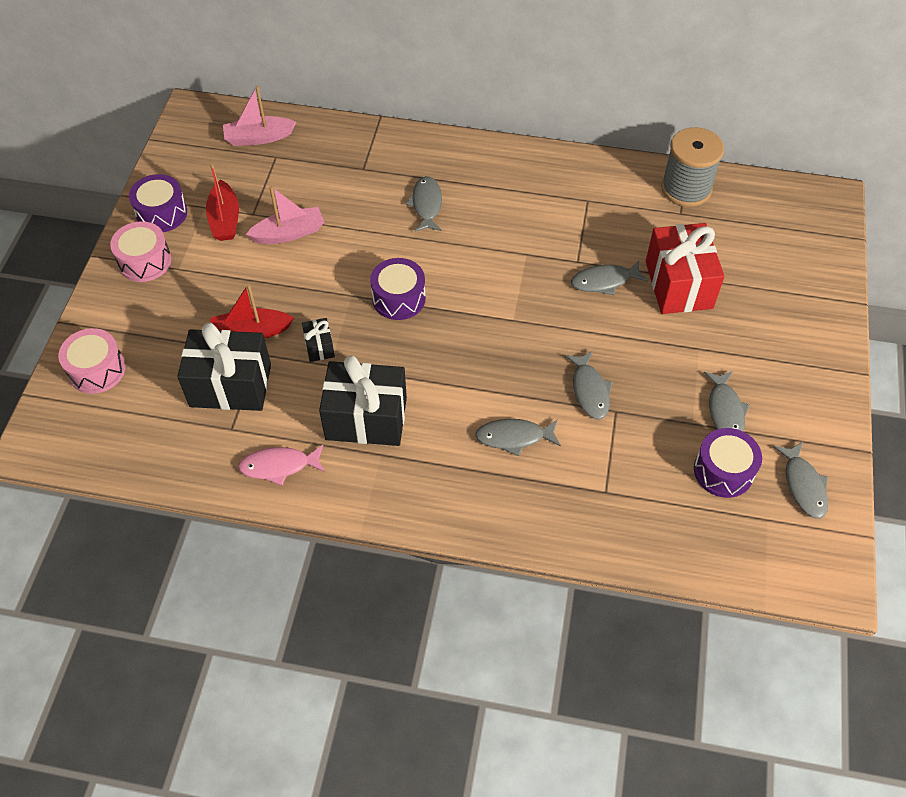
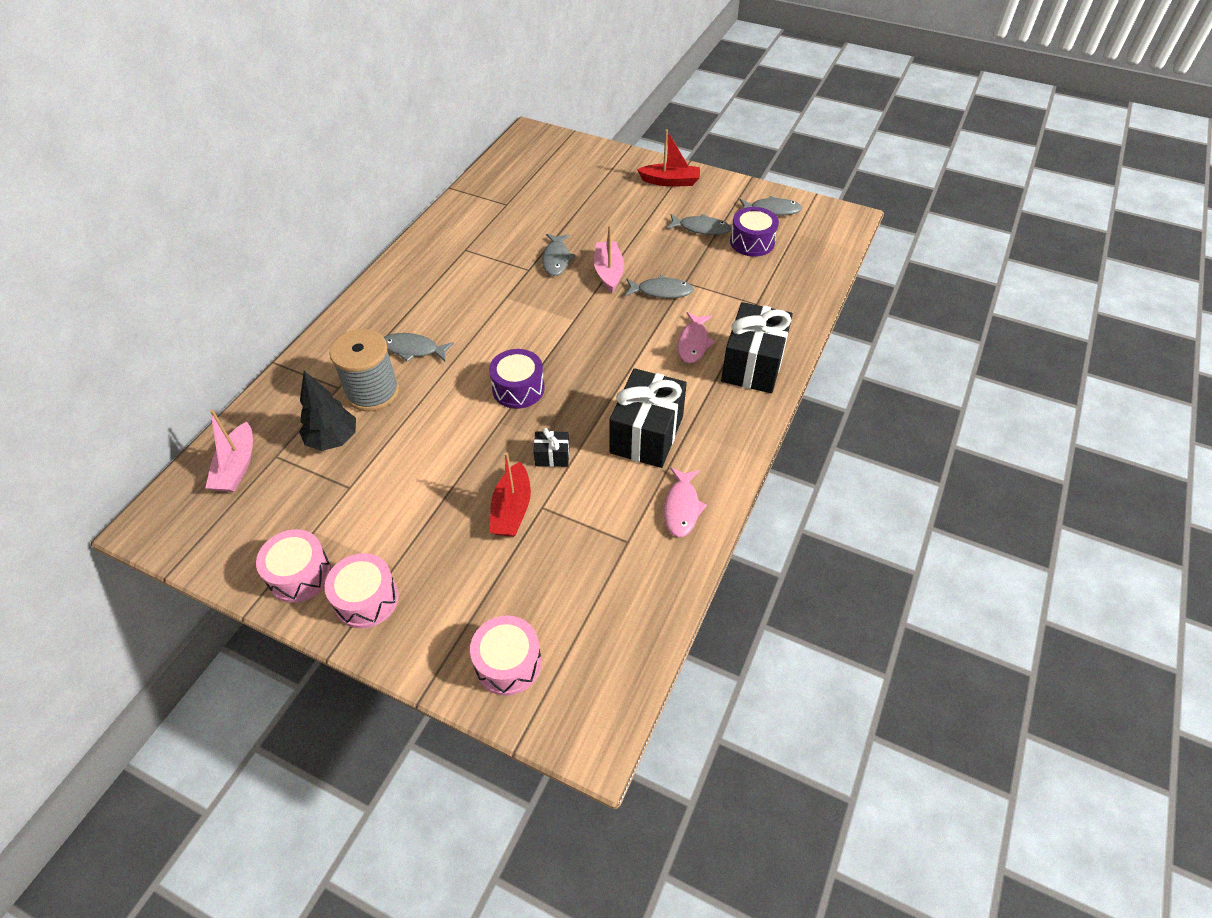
camera: 75 degrees left, 5 degrees down
(162, 213) = (299, 575): purple drum -> pink drum
(225, 219) = (343, 513): red boat -> red boat (670, 181)
(230, 385) = (574, 535): black gift -> black gift (753, 365)
(289, 233) = (394, 459): pink boat -> pink boat (608, 272)
(301, 186) = (333, 440): none -> black tree
(514, 437) = (693, 343): grey fish -> pink fish
(678, 285) = (577, 222): red gift -> none
(686, 188) = (482, 195): grey spool -> grey spool (372, 392)

